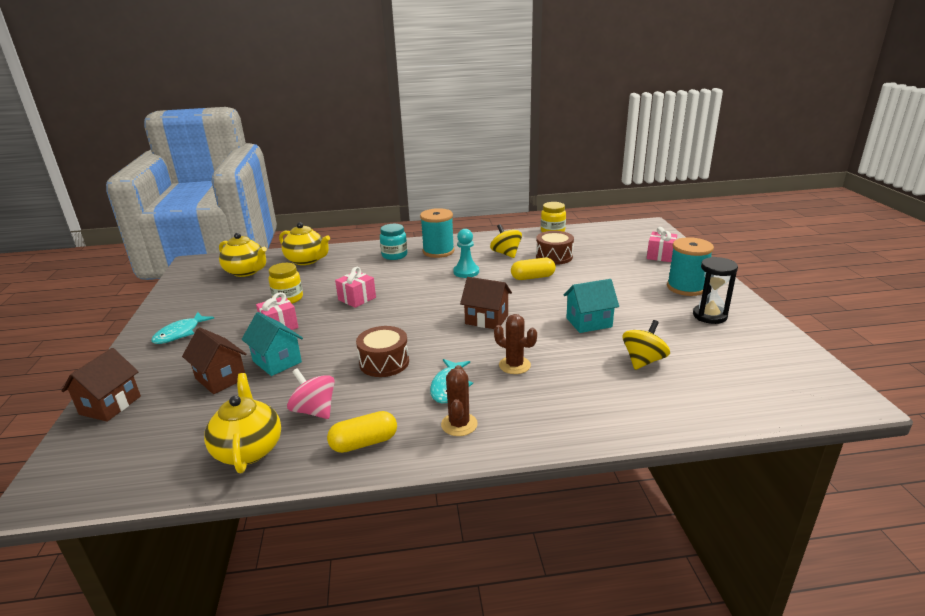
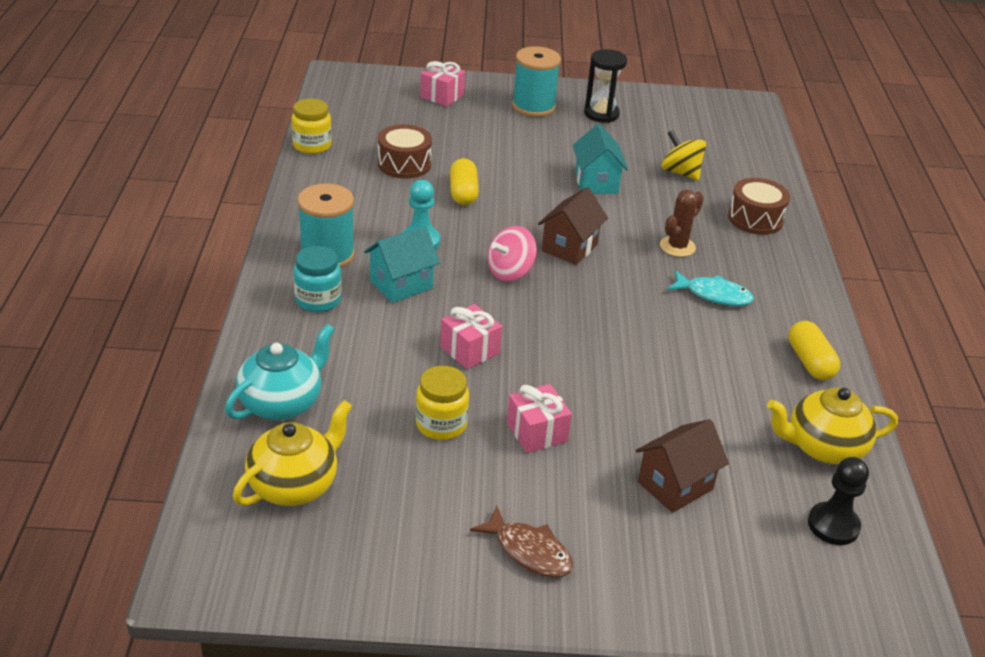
camera: 85 degrees left, 10 degrees up
(110, 405) = (731, 599): brown house -> none
(159, 453) = (833, 525): none -> black pawn
(180, 333) = (529, 551): turquoise fish -> brown fish
(277, 361) = (639, 431): turquoise house -> turquoise house (401, 285)
(307, 260) = (282, 403): yellow teapot -> turquoise teapot
(314, 410) = (753, 396): pink spinning top -> pink spinning top (510, 272)
(384, 362) = (657, 337): brown drum -> brown drum (755, 219)
(459, 424) = (780, 298): brown cactus -> none
(506, 253) = (372, 198): yellow spinning top -> none

